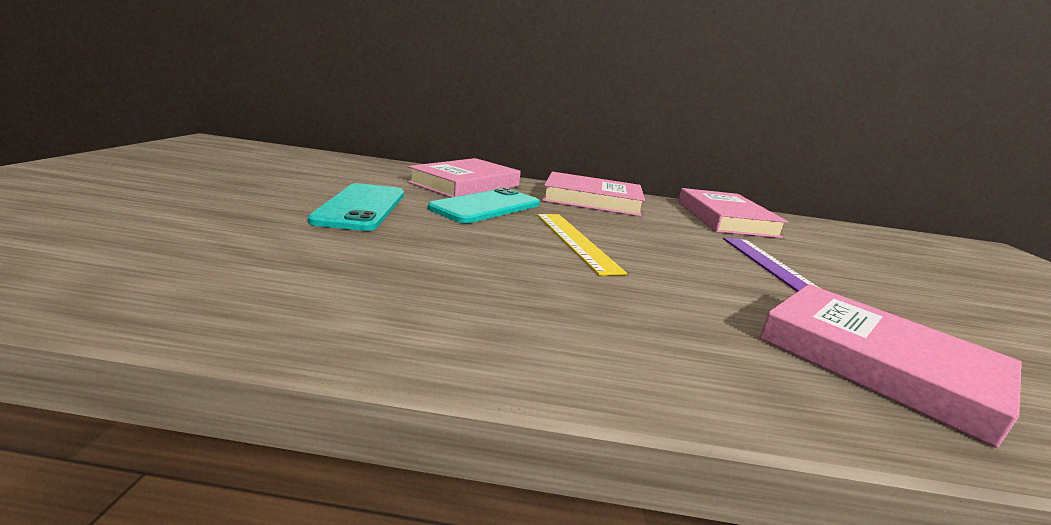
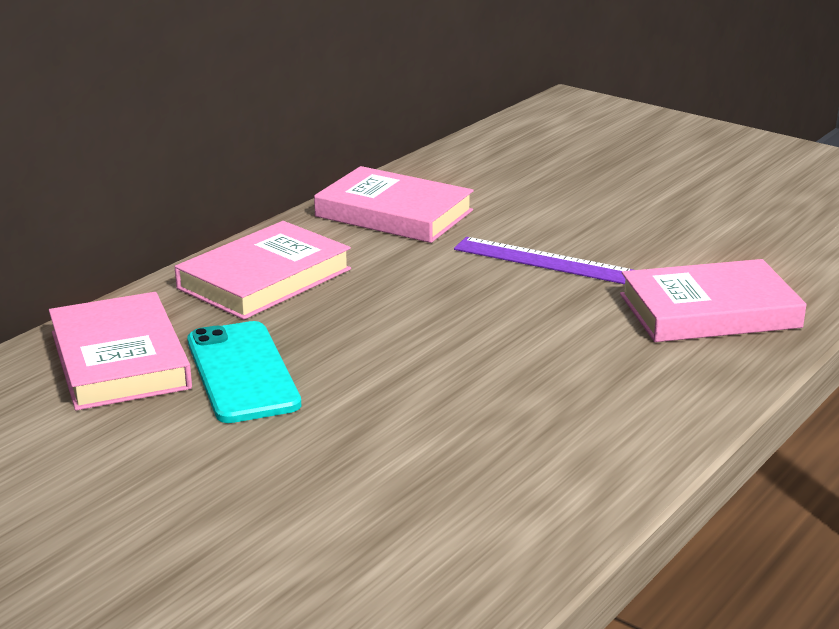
camera: 55 degrees left, 5 degrees up
(361, 207) = (184, 475): turquoise phone -> none
(575, 241) = (405, 349): yellow ruler -> none

